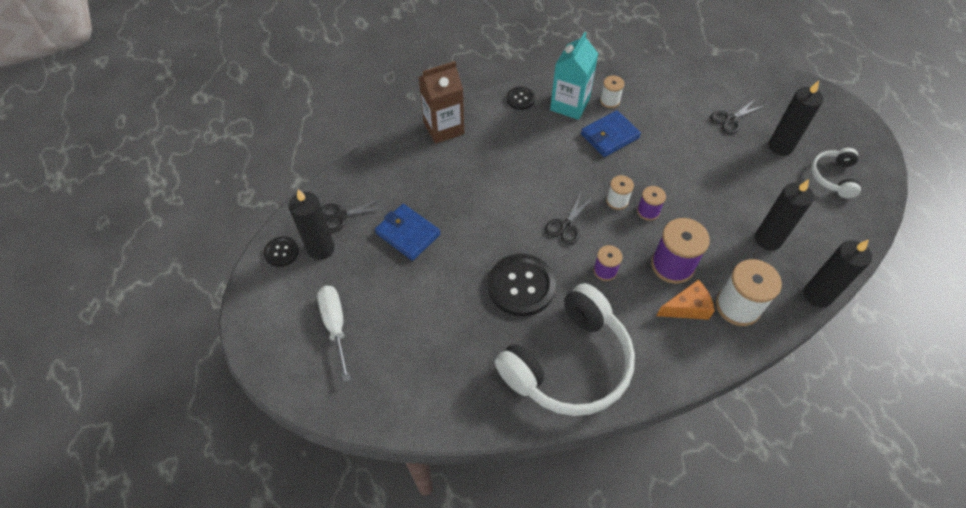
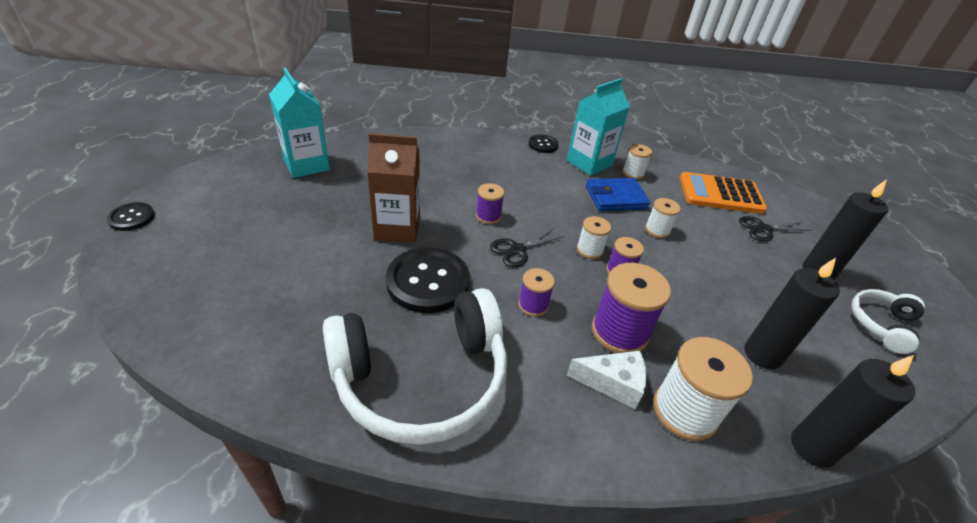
camera: 20 degrees right, 15 degrees down
(281, 252) = (230, 170): black button -> black button (132, 218)
(321, 248) = (265, 180): black candle -> none
(335, 326) = (214, 240): white screwdriver -> none
(341, 216) = (306, 165): black scissors -> turquoise carton
(408, 234) = (353, 198): blue wallet -> none
(443, 128) = (454, 140): brown carton -> brown carton (397, 228)
(525, 202) = (488, 216): none -> purple spool
(656, 157) = (657, 230): none -> white spool
(686, 94) = (720, 194): none -> orange calculator
(687, 307) = (613, 383): orange cheese -> white cheese

